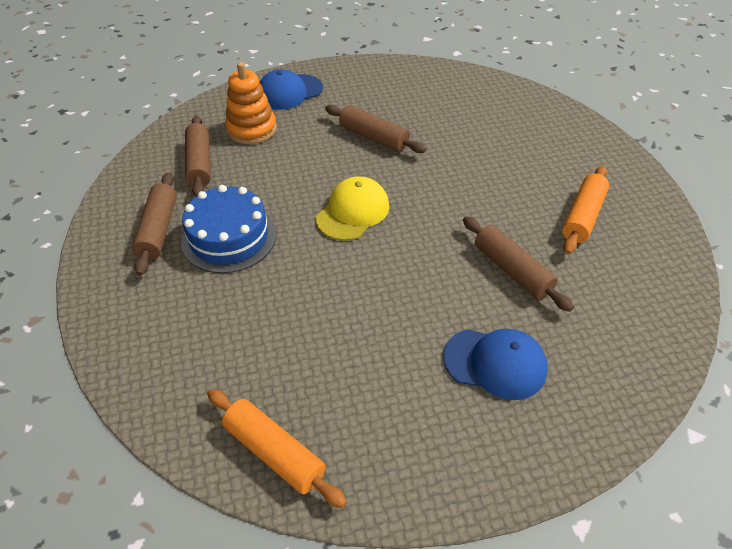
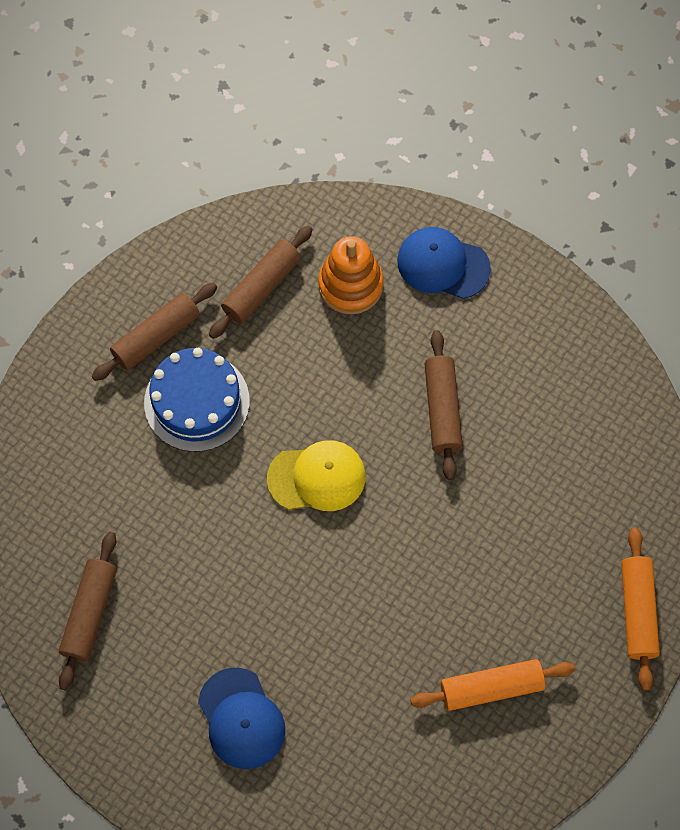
camera: 50 degrees right, 20 degrees up
(274, 452) = (38, 618): orange rolling pin -> orange rolling pin (637, 611)
(512, 270) = (360, 667): brown rolling pin -> brown rolling pin (90, 613)

